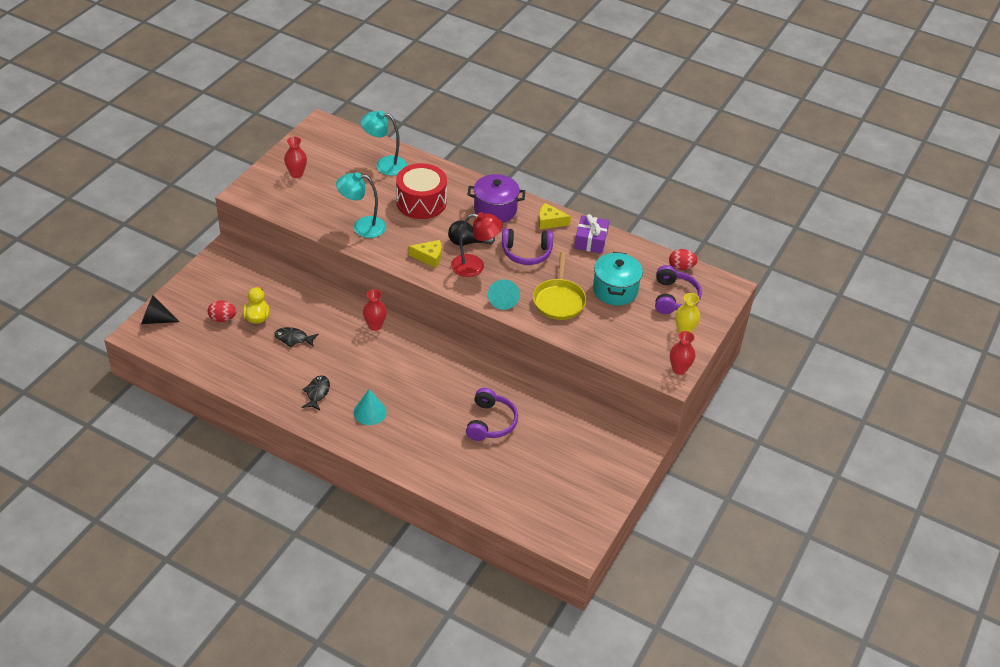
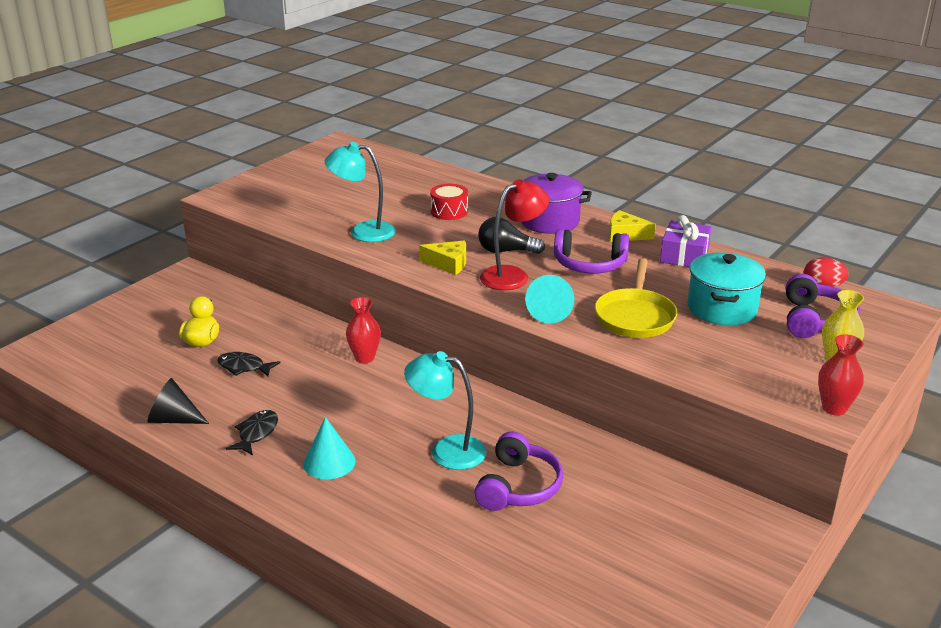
camera: 10 degrees right, 15 degrees down
(156, 320) = (63, 338): black cone -> black cone (174, 419)
(222, 318) = (154, 341): red egg -> none
(296, 174) = (292, 182): red vase -> none
(384, 165) = (409, 177): turquoise lamp -> turquoise lamp (447, 450)
(421, 202) = (449, 211): red drum -> red drum, size x0.55
(475, 266) = (513, 275): red lamp -> red lamp turned 45 degrees counterclockwise

